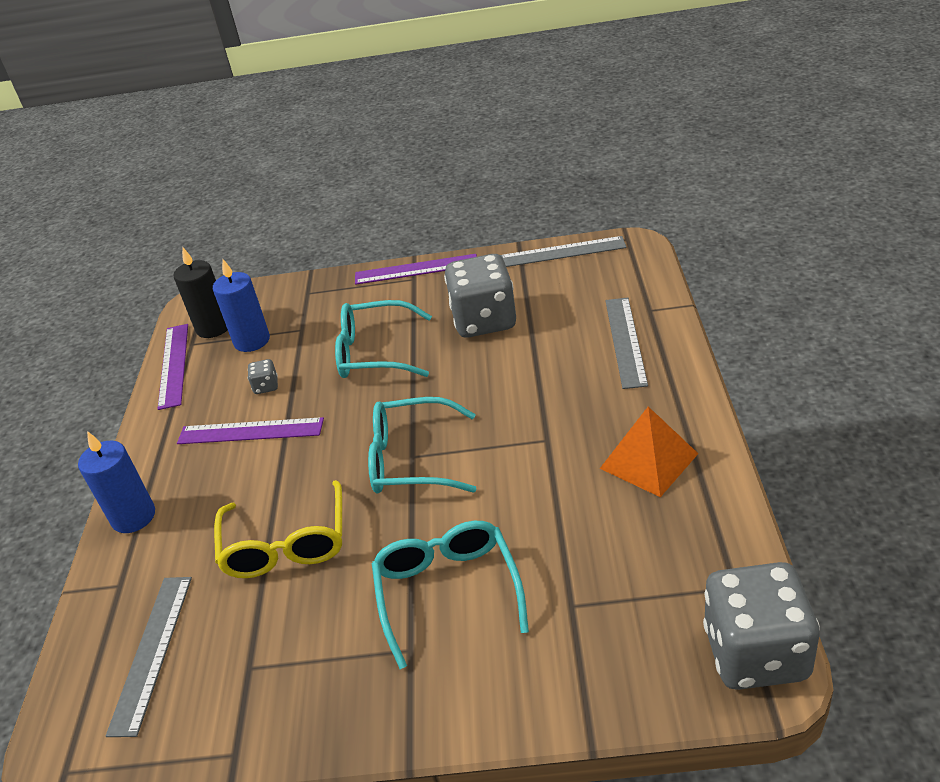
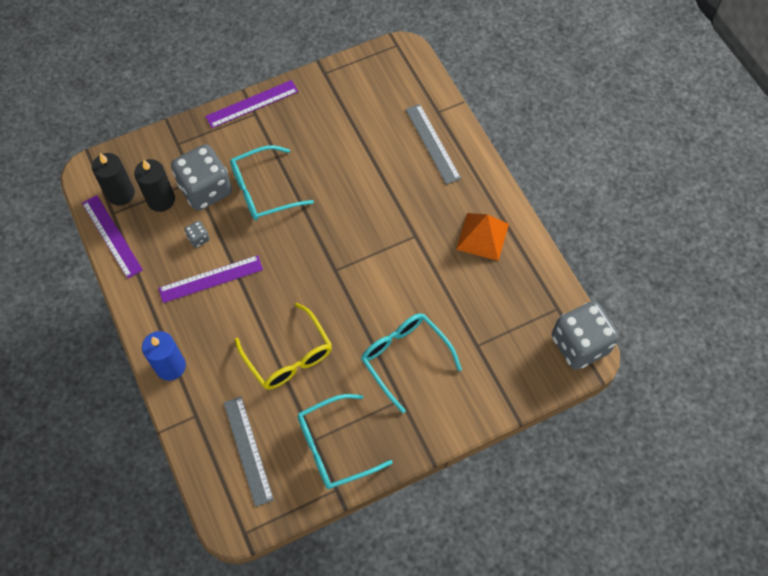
camera: 30 degrees left, 25 degrees up
(252, 341) = (161, 200): blue candle -> black candle
(413, 459) = (337, 272): turquoise glasses -> turquoise glasses (335, 446)
(484, 321) = (328, 144): grey dice -> grey dice (206, 189)
(562, 252) = (355, 67): grey ruler -> none

